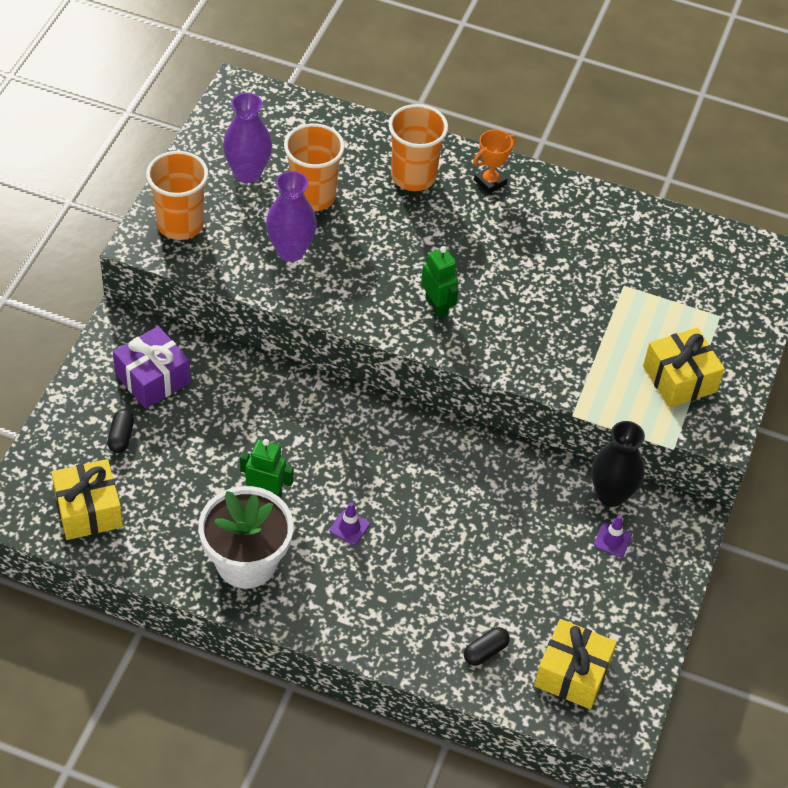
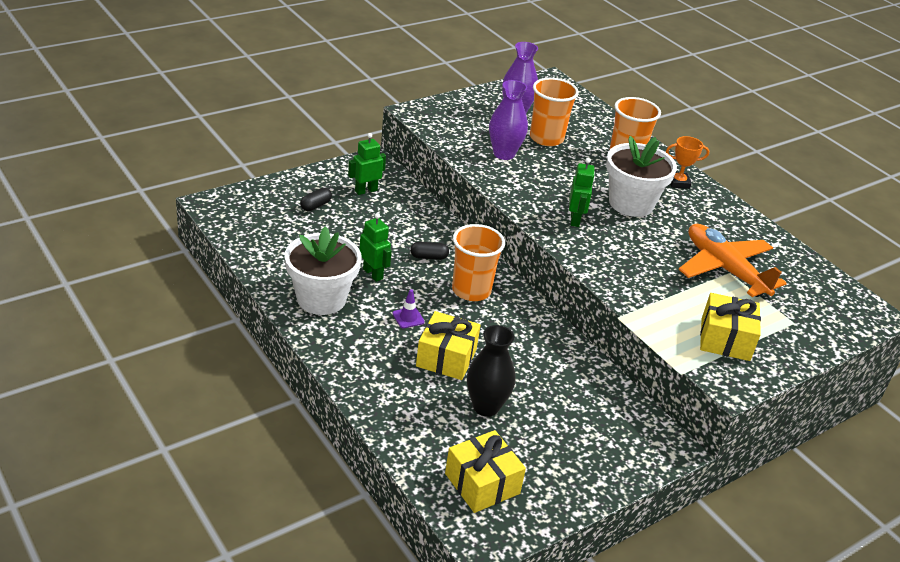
camera: 35 degrees right, 15 degrees down
(89, 510) = (256, 226): yellow gift -> yellow gift (446, 358)
(153, 378) = (366, 190): purple gift -> green robot
(180, 224) = (447, 114): orange cup -> orange cup (471, 290)
(469, 245) = (631, 203): none -> white flower pot
(485, 651) = (430, 433): black capsule -> black capsule (429, 257)
(611, 494) = (620, 400): black vase -> black vase (486, 407)
(612, 540) = (595, 425): purple traffic cone -> none
(616, 283) = (724, 269): none -> orange plane

